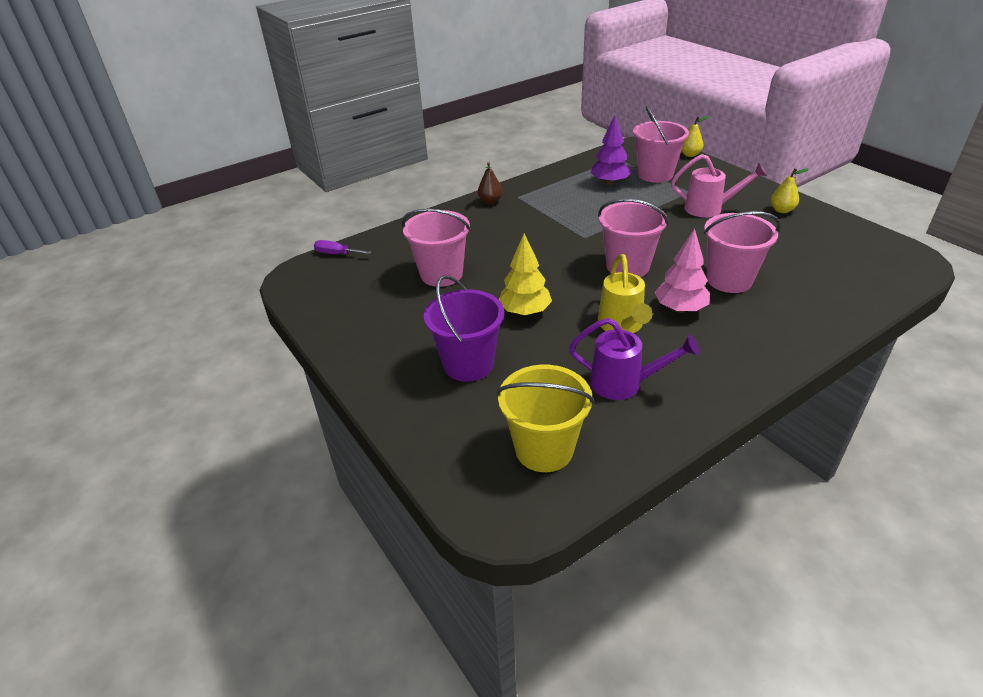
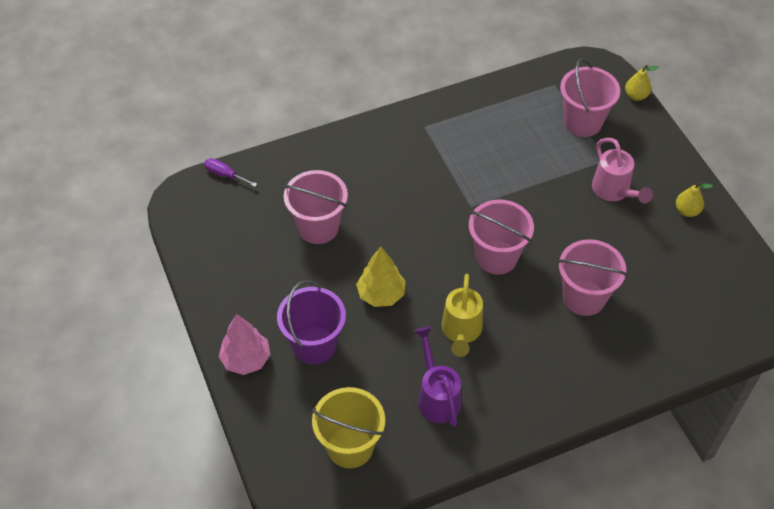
camera: 10 degrees right, 15 degrees up
(490, 201) = (394, 127): brown pear -> none
(609, 183) = (528, 125): purple tree -> none
(623, 383) = (437, 397): purple watering can -> purple watering can turned 135 degrees counterclockwise
(680, 309) = (522, 323): pink tree -> pink tree (246, 359)
(709, 208) = (614, 191): pink watering can -> pink watering can turned 45 degrees clockwise

